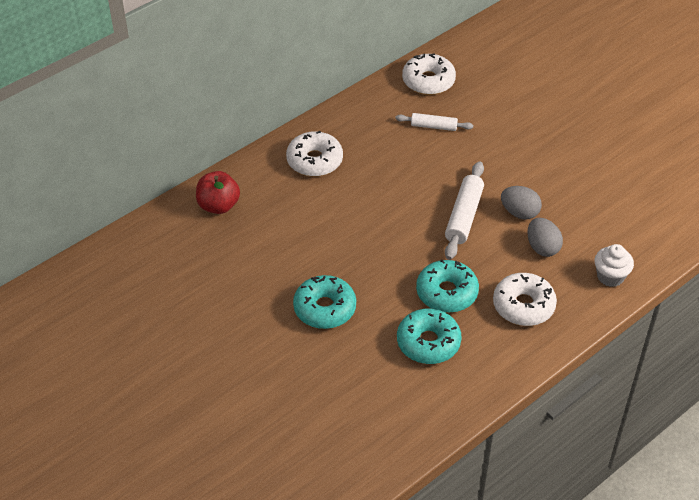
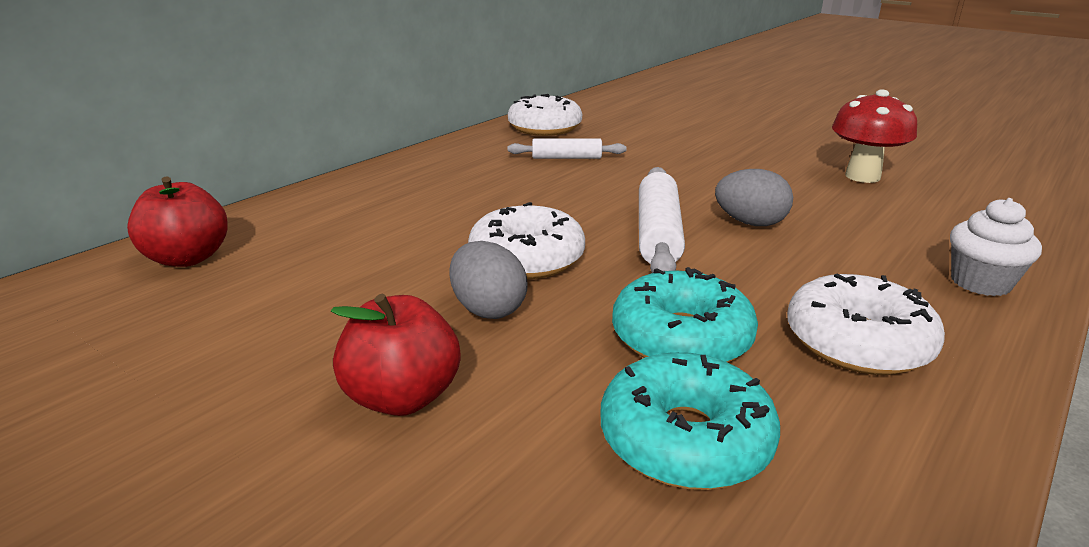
camera: 10 degrees left, 20 degrees down
(314, 161) = (382, 198): white donut -> white donut (527, 258)
(325, 308) = (402, 397): turquoise donut -> red apple
(542, 247) = (822, 258): grey egg -> grey egg (488, 309)
(616, 173) = (862, 176): none -> red mushroom

